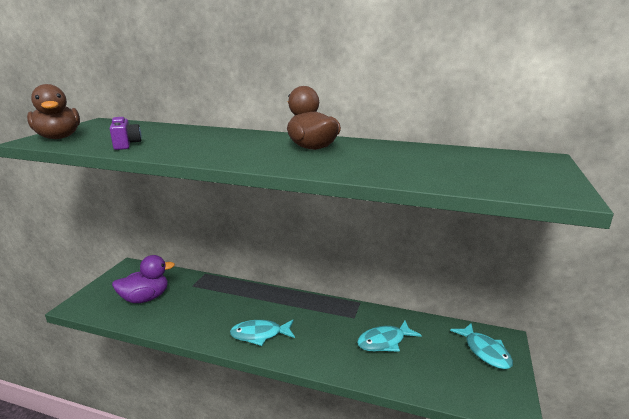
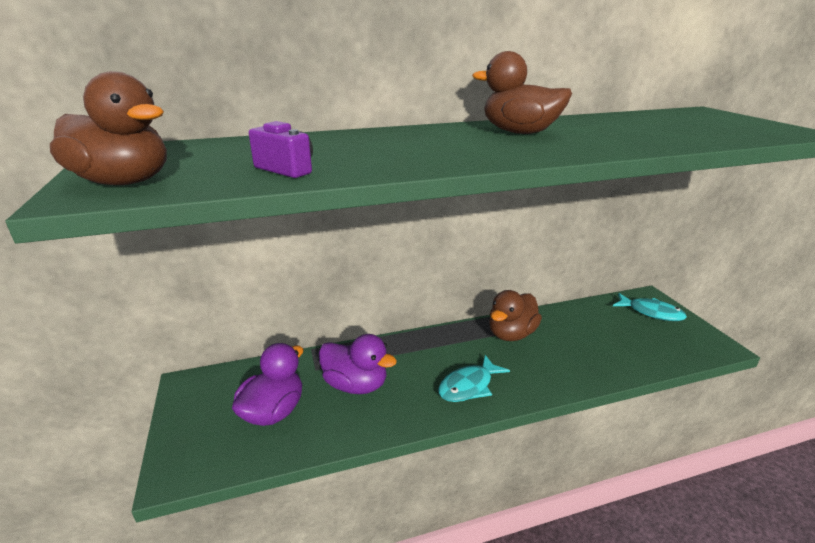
camera: 35 degrees left, 5 degrees up
(200, 303) = (355, 385): none -> purple duck
(336, 316) = (511, 334): none -> brown duck
(384, 341) = (579, 338): turquoise fish -> none

